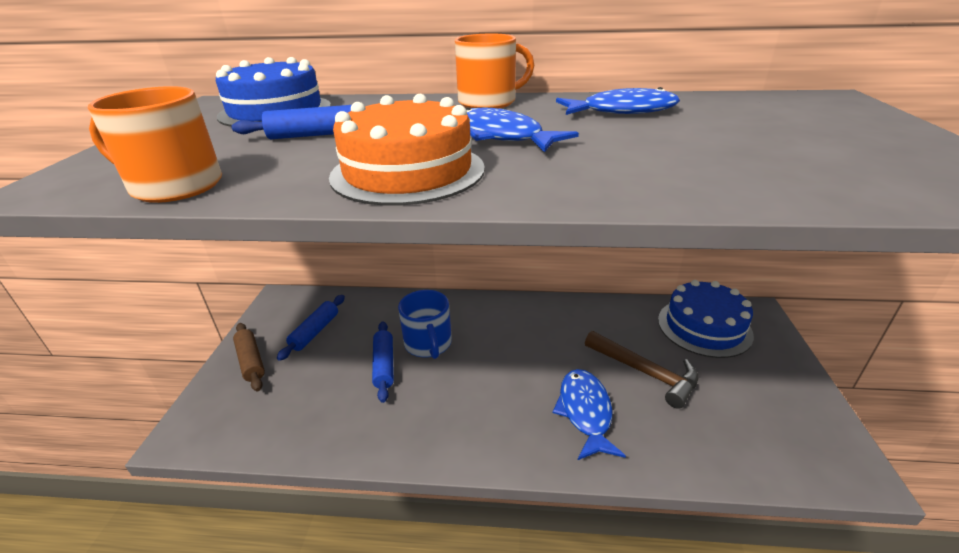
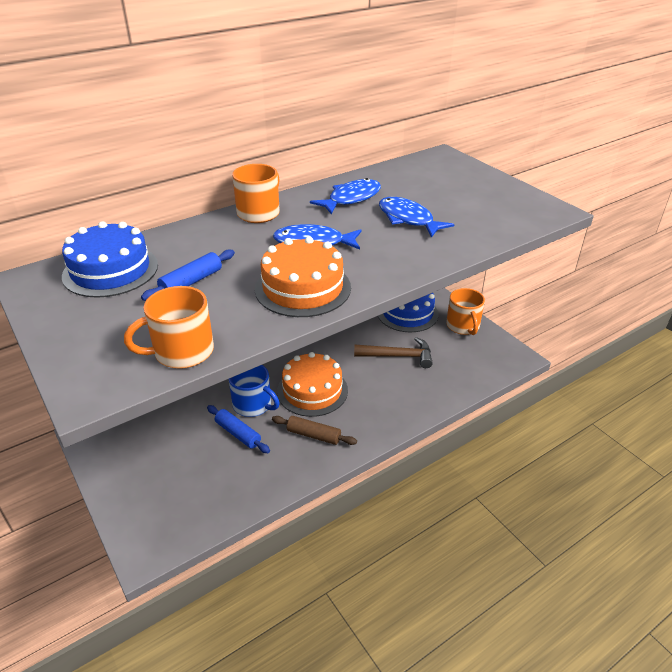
camera: 40 degrees left, 5 degrees up
(251, 361) = (129, 486): brown rolling pin -> brown rolling pin (313, 435)
(315, 332) = (155, 440): blue rolling pin -> none
(501, 360) = (312, 390): none -> orange cake
(585, 412) = (386, 394): blue fish -> blue fish (408, 219)
(781, 378) = (463, 326): none -> orange mug

